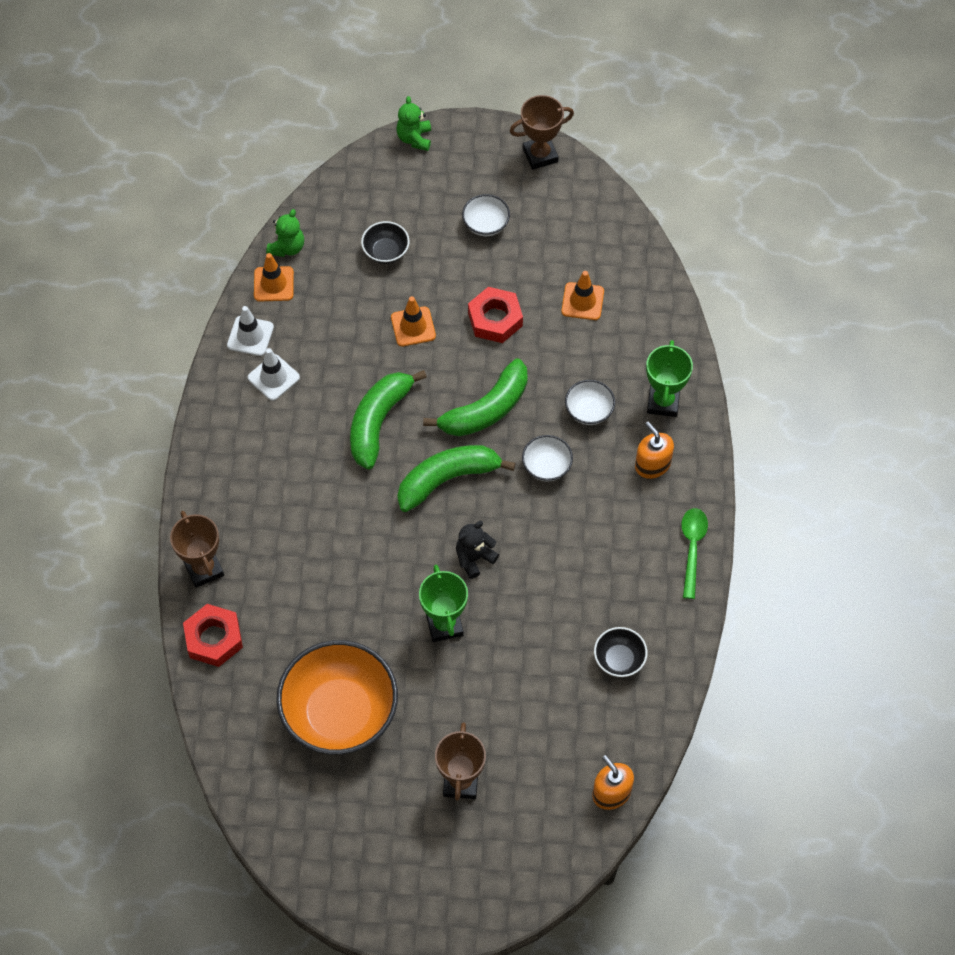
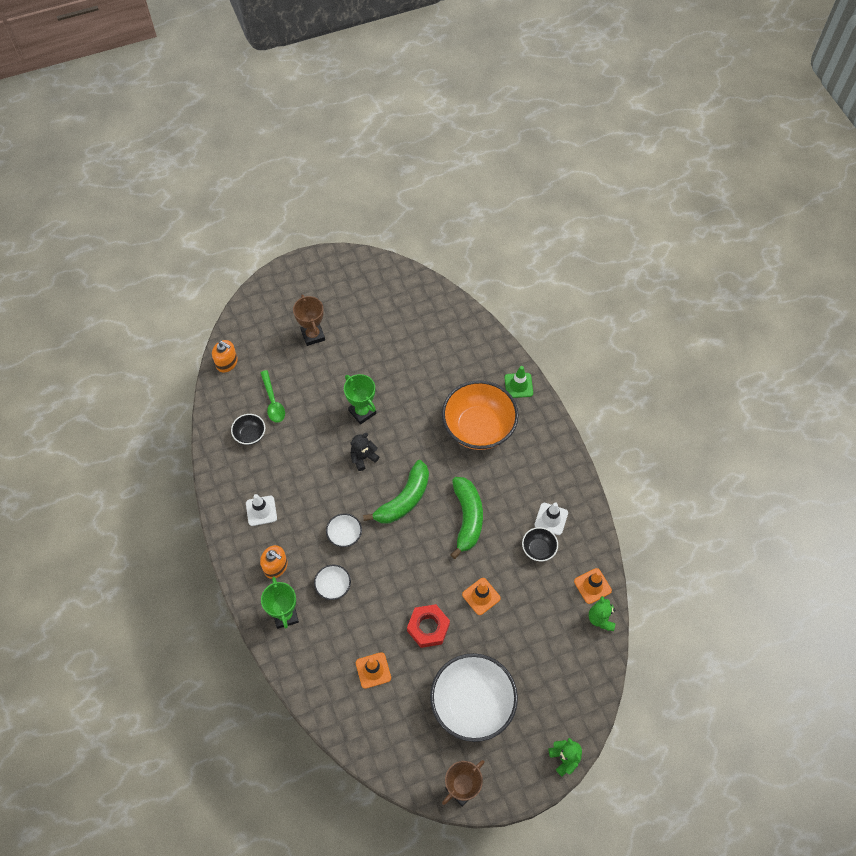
camera: 155 degrees right, 0 degrees up
(204, 569) = (518, 385): brown trophy -> green traffic cone
(214, 639) = (489, 351): red nut -> none
(250, 336) = (584, 541): white traffic cone -> white traffic cone (261, 511)
(340, 713) = (397, 342): orange bowl -> orange bowl (478, 427)
(386, 252) = (531, 647): black bowl -> black bowl (538, 549)
(474, 558) = (363, 457): black teddy bear -> black teddy bear turned 150 degrees counterclockwise
(486, 224) = (472, 704): white bowl -> white bowl, size x2.21
(486, 409) = (402, 557): green banana -> none
(692, 548) = (229, 521): green spoon -> green spoon (273, 402)

